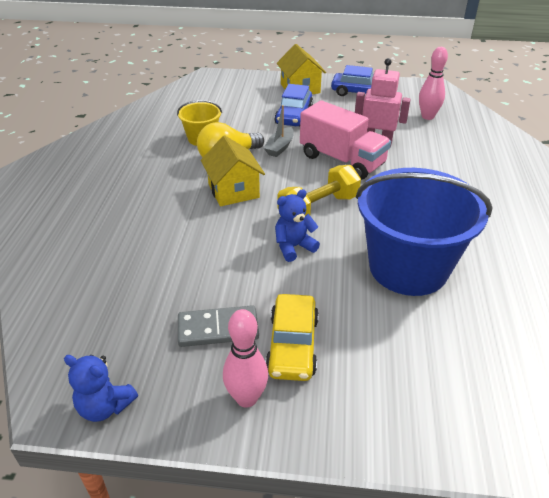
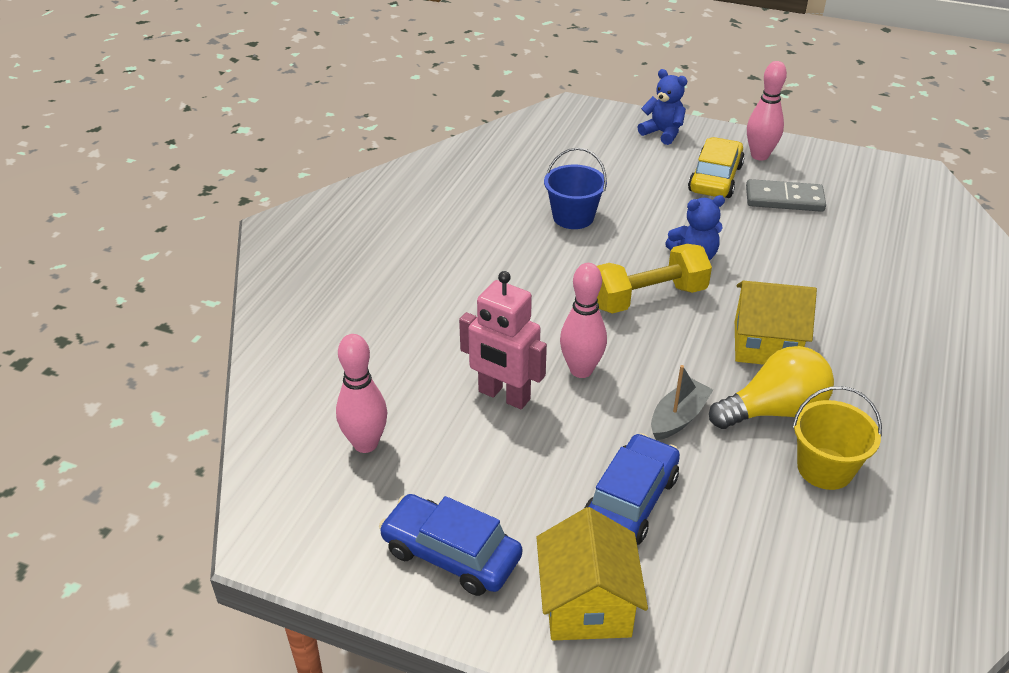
camera: 165 degrees left, 0 degrees up
(105, 406) = (876, 167): blue teddy bear -> blue teddy bear (662, 133)
(233, 191) = (765, 344): yellow house -> yellow house turned 75 degrees counterclockwise
(342, 160) = (581, 370): pink truck -> pink bowling pin
(408, 267) = (573, 217): blue bucket -> blue bucket, size x0.48

